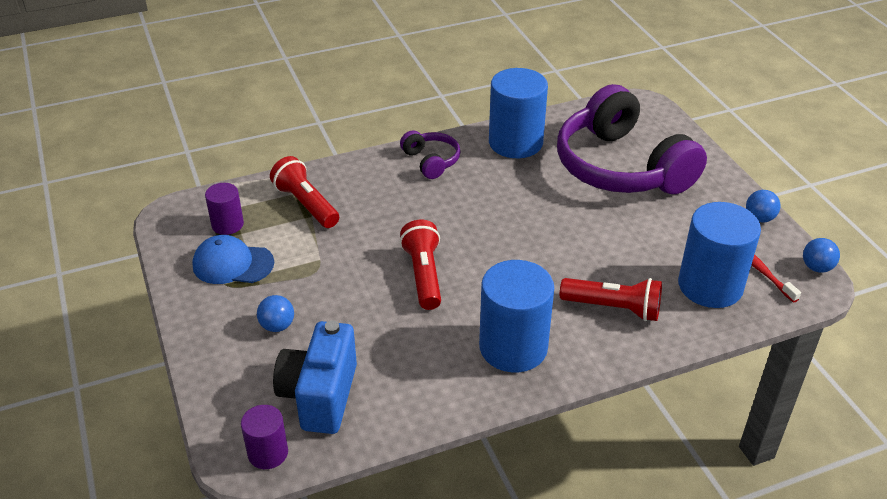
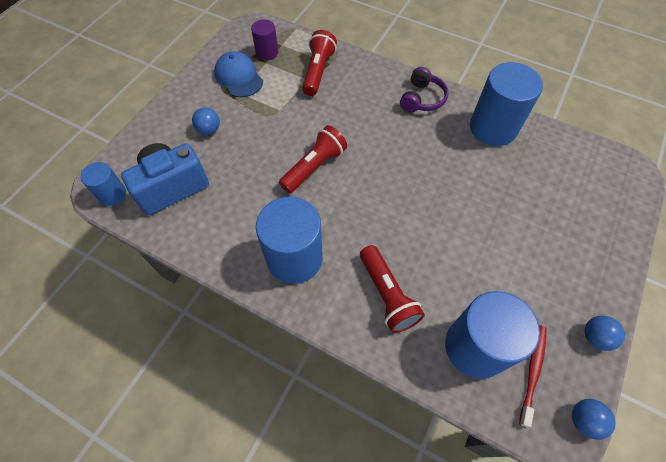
camera: 50 degrees right, 20 degrees up
(268, 453) = (112, 194): purple cylinder -> blue cylinder
(621, 167) = (542, 204): purple headphones -> none

